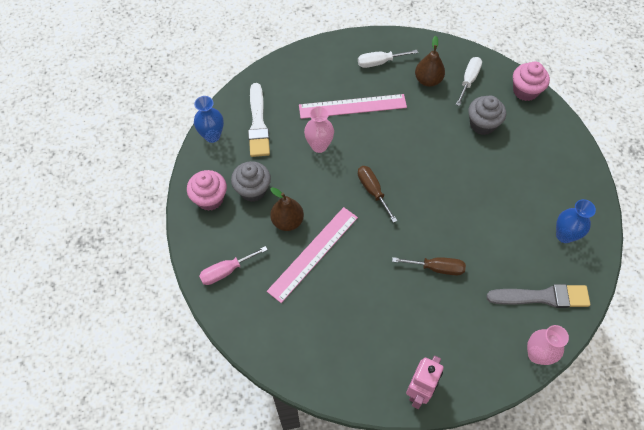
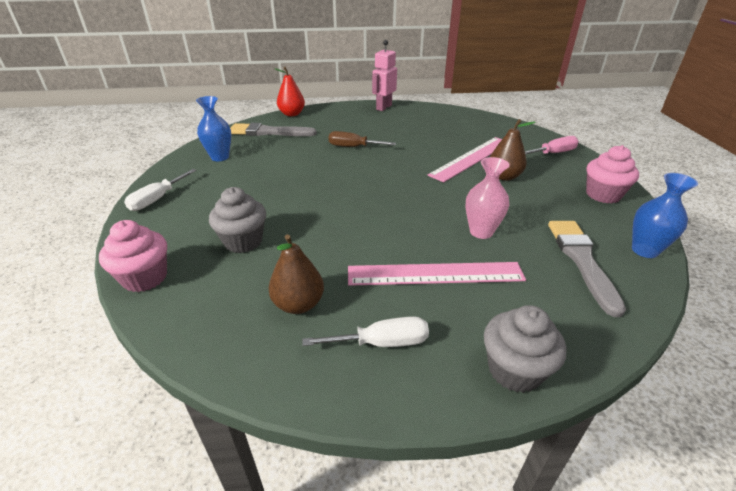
camera: 175 degrees left, 25 degrees down
(253, 190) = (554, 199): grey cupcake -> grey cupcake (514, 370)
(258, 124) = (582, 260): white brush -> grey brush
(373, 191) = (409, 192): brown screwdriver -> none
(468, 80) = (227, 300): white screwdriver -> white screwdriver (157, 199)
(537, 354) = (292, 114): pink vase -> red pear

